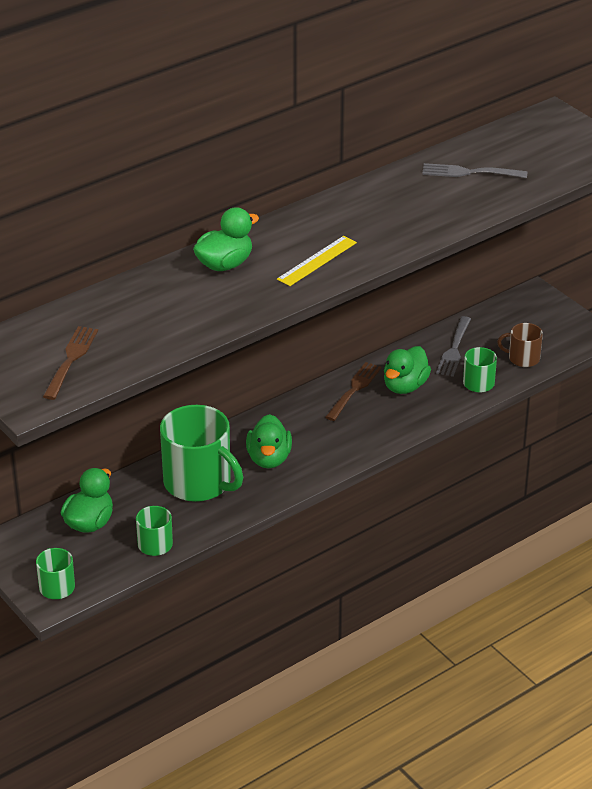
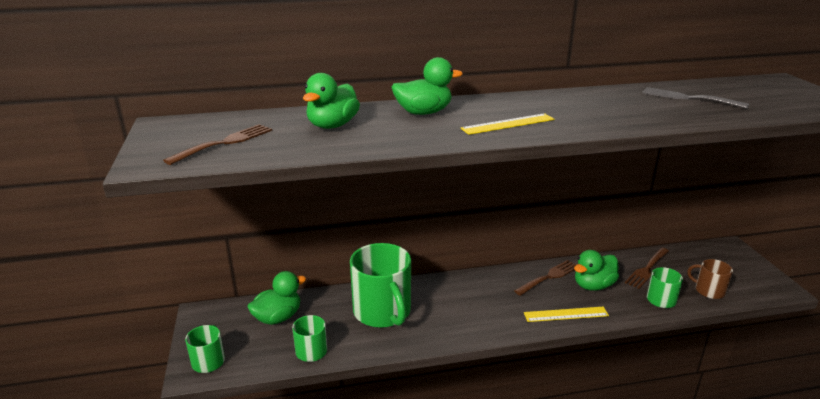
camera: 25 degrees right, 10 degrees down
(269, 459) = (450, 310): green duck -> green duck (332, 125)
(390, 428) = (566, 314): none -> yellow ruler
(454, 349) = (647, 269): grey fork -> brown fork

